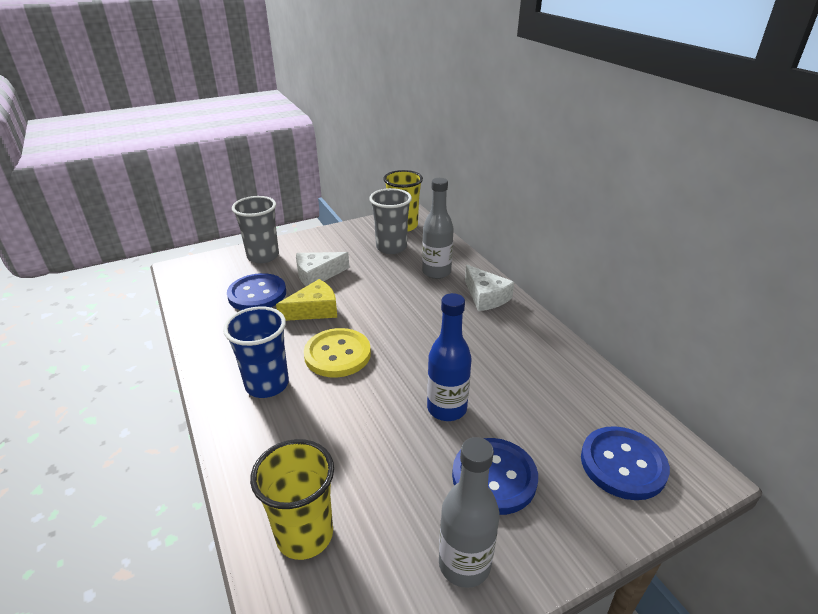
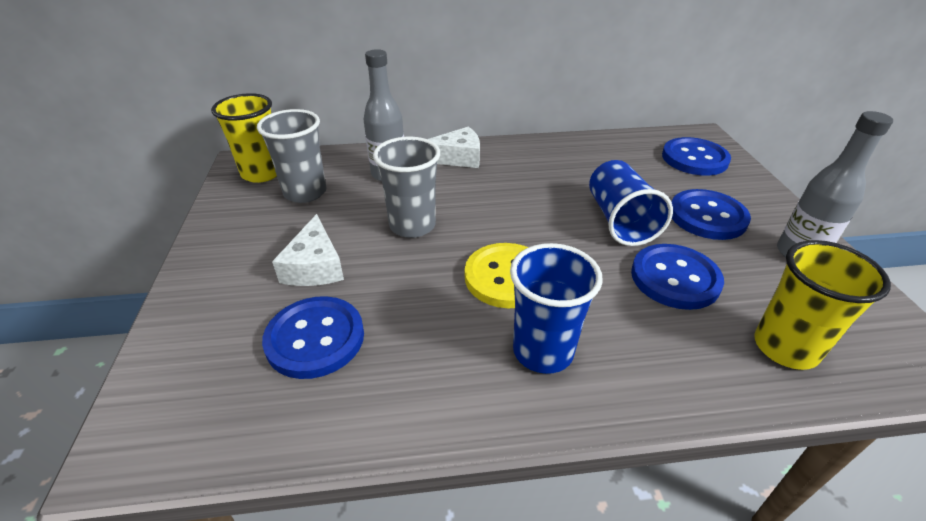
camera: 70 degrees left, 5 degrees up
(263, 256) = (202, 318): grey cup -> grey cup (412, 225)
(314, 310) = (400, 282): yellow cheese -> none
(374, 453) = (675, 278): none -> blue button
(447, 408) = (619, 220): blue bottle -> blue cup

